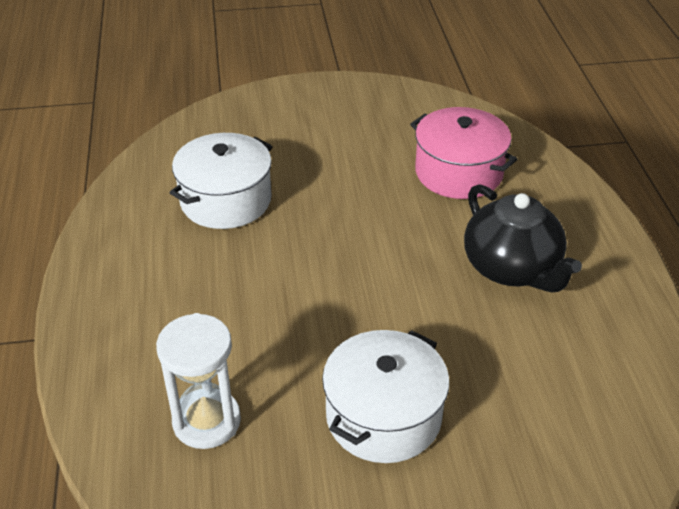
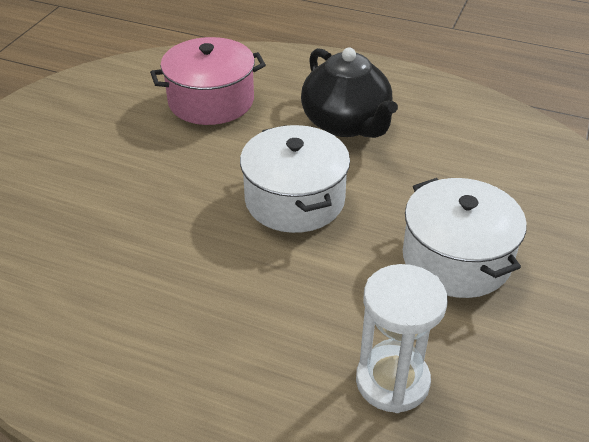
camera: 60 degrees left, 0 degrees up
(226, 200) = (95, 255): white pot -> white pot (294, 200)
(512, 268) = (346, 124): black teapot -> black teapot turned 60 degrees clockwise

